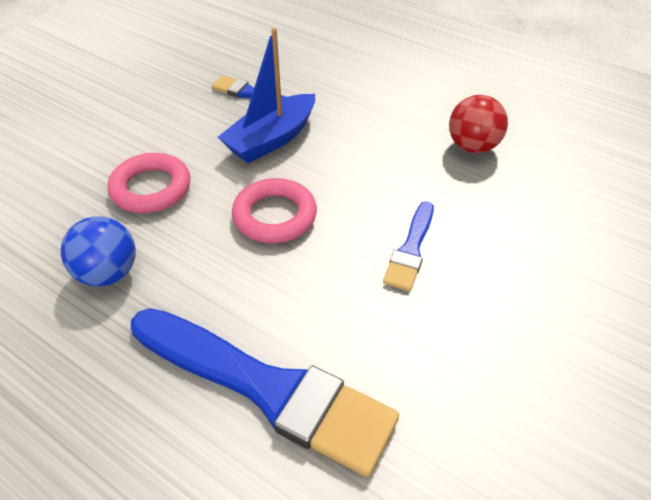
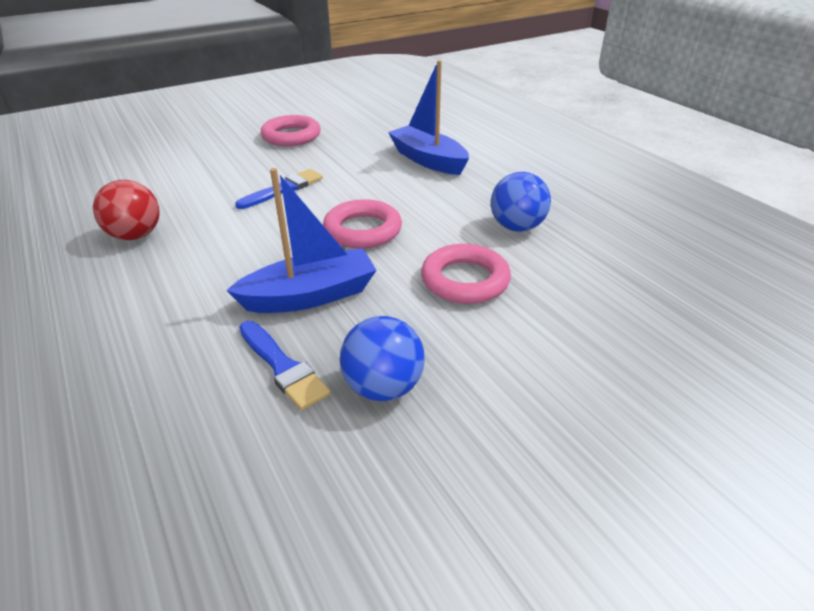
camera: 155 degrees left, 10 degrees down
(182, 101) = (383, 387): none -> blue ball
(267, 388) = (428, 160): blue brush -> blue boat
(531, 382) = (291, 136): none -> pink ring

